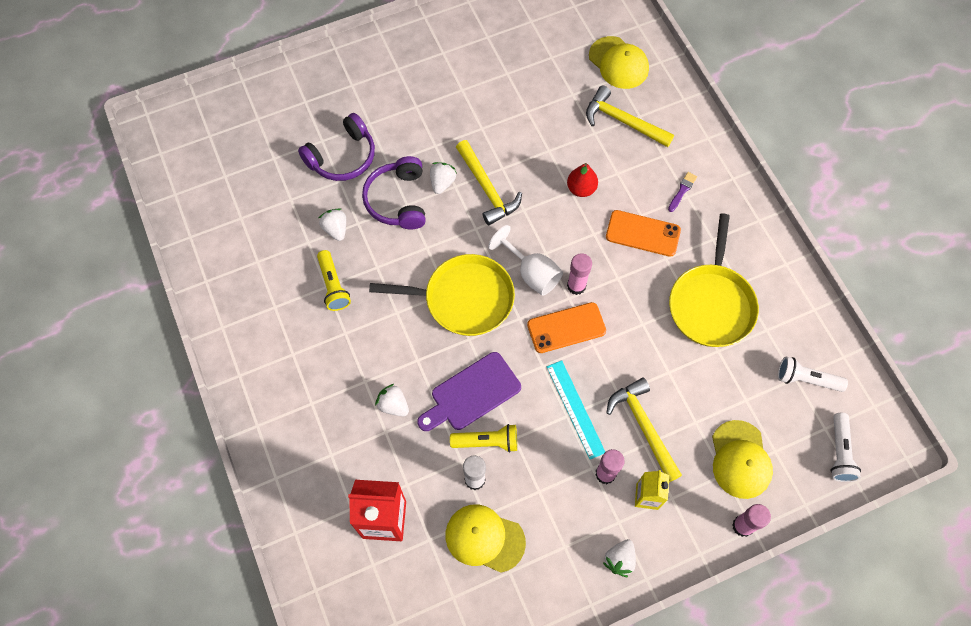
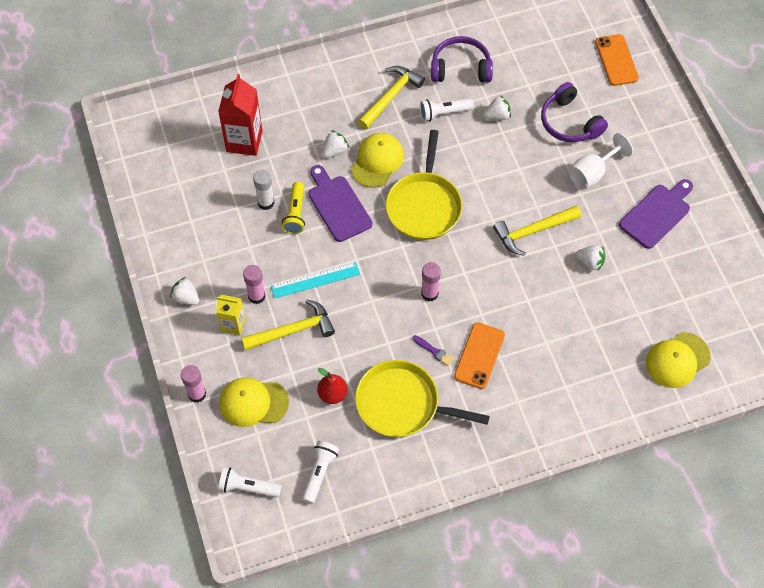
camera: 95 degrees right, 5 degrees down
(333, 286) = (444, 113): yellow flashlight -> white flashlight
(398, 200) = (524, 162): purple headphones -> purple headphones (460, 68)
(442, 183) = (540, 197): white strawberry -> white strawberry (590, 262)
(455, 77) = (657, 214): none -> purple cutting board
(484, 538) = (219, 206): yellow cap -> yellow cap (377, 161)
(531, 273) = (445, 259): white goblet -> white goblet (592, 173)
(566, 327) = (390, 281): orange phone -> orange phone (616, 60)
(581, 189) = (530, 309): red pear -> red pear (332, 394)
(623, 121) = (605, 355): yellow hammer -> yellow hammer (390, 97)
(682, 190) = (524, 397): purple brush -> purple brush (434, 351)

